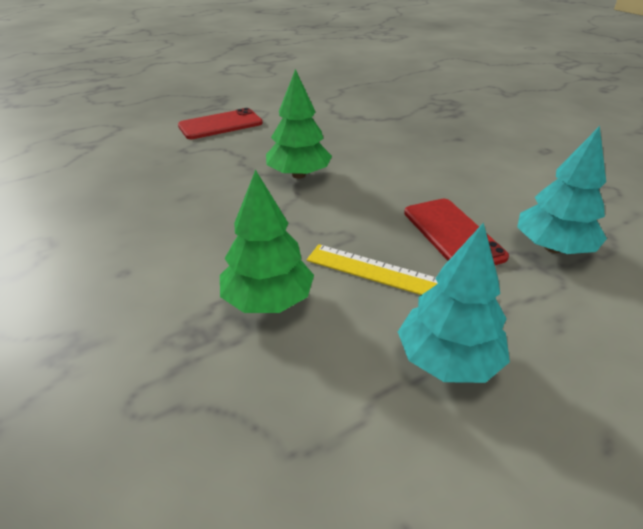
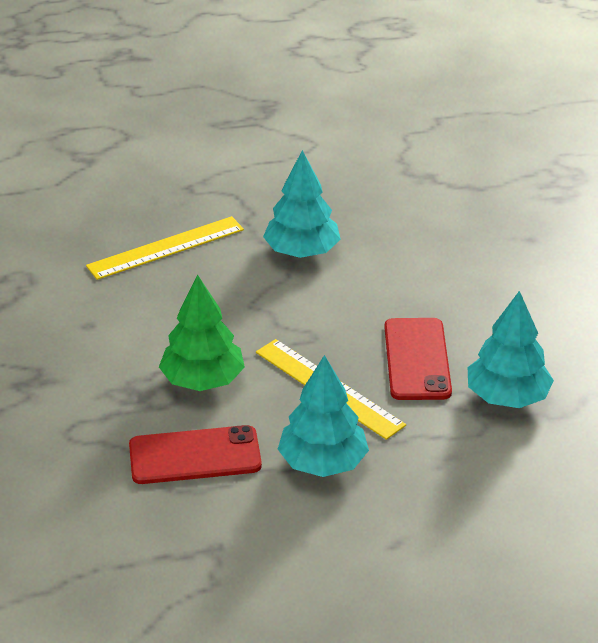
camera: 20 degrees right, 0 degrees up
(180, 192) = (166, 248): none -> yellow ruler
(220, 124) = (247, 155): red phone -> red phone (195, 455)
(299, 175) = (302, 252): green tree -> turquoise tree

